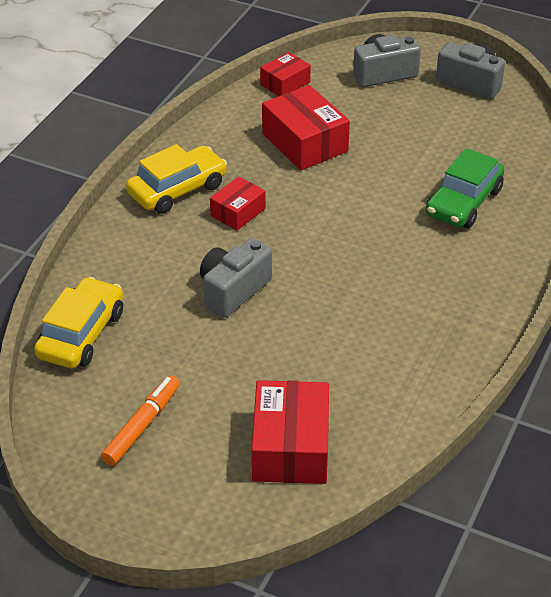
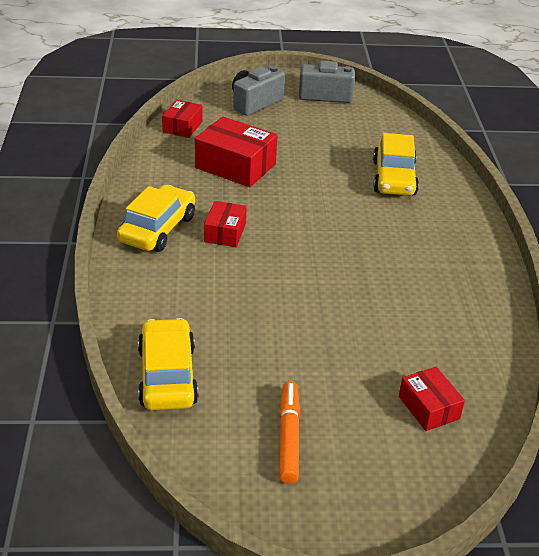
camera: 30 degrees left, 5 degrees down
(233, 290) = (273, 295): grey camera -> none
(290, 447) = (428, 407): red box -> red box, size x0.58
(463, 202) = (394, 178): green car -> yellow car

